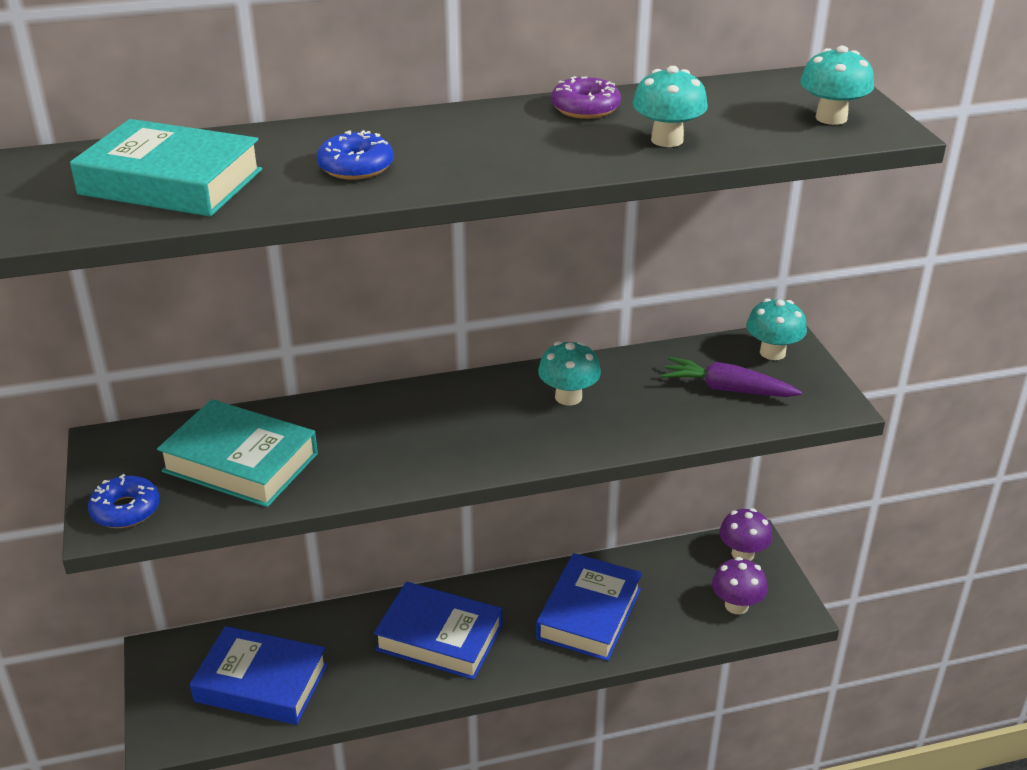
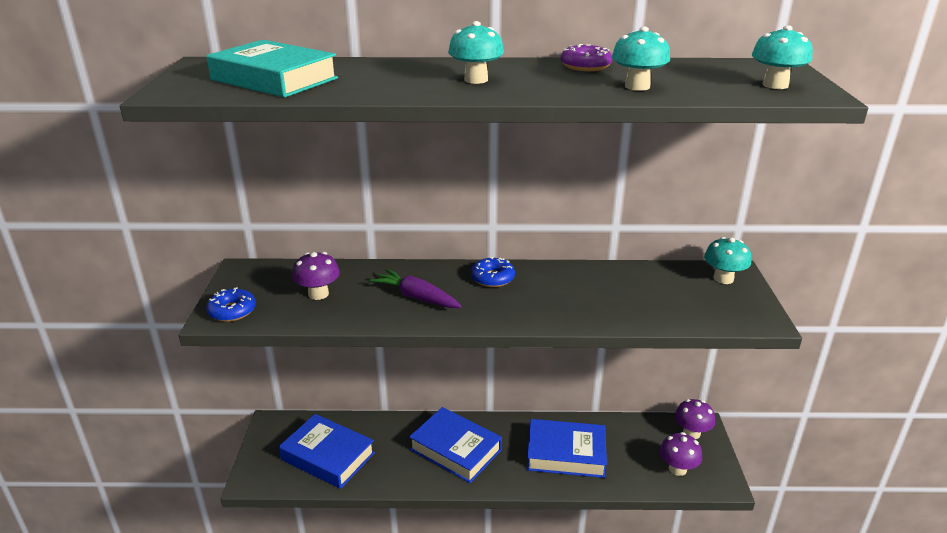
camera: 15 degrees right, 5 degrees down
(240, 462) = (318, 294): turquoise book -> purple mushroom
(356, 167) = (401, 82): blue donut -> blue donut (492, 278)
(568, 397) = (559, 286): turquoise mushroom -> turquoise mushroom (476, 80)
(589, 614) = (566, 454): blue book -> blue book turned 60 degrees clockwise
(727, 389) = (680, 298): purple carrot -> purple carrot (416, 297)

